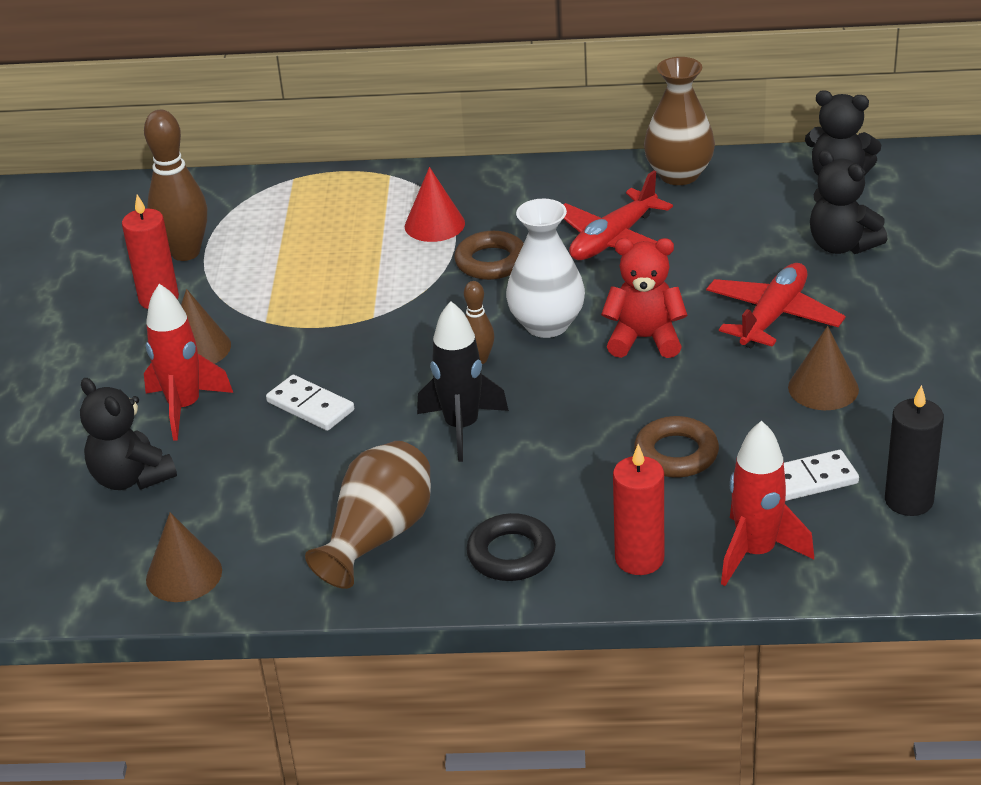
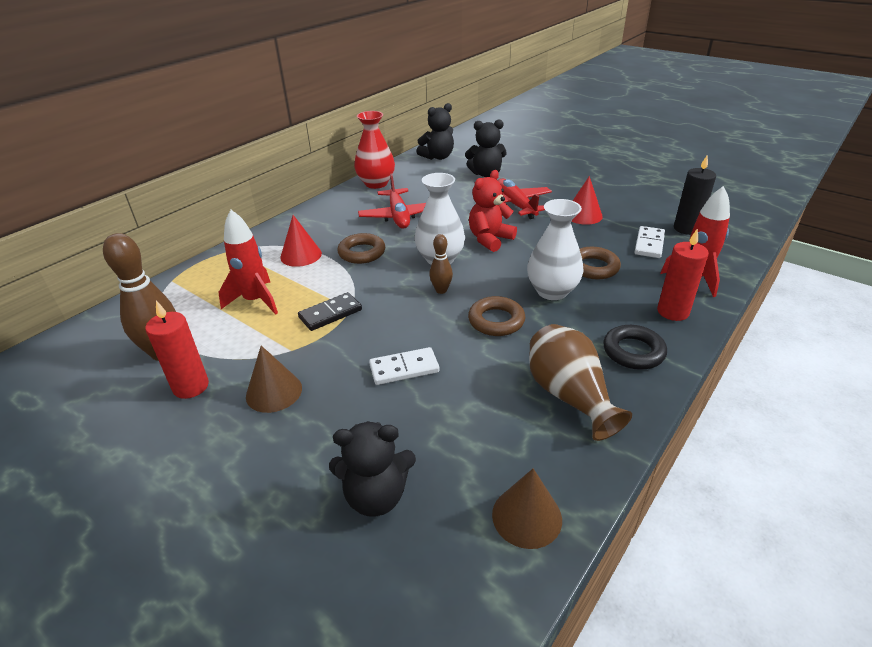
camera: 55 degrees left, 0 degrees up
(185, 407) = (330, 427): red rocket -> red rocket (255, 301)
(349, 310) = (330, 314): none -> black domino
(462, 427) = (496, 321): black rocket -> brown ring
(574, 442) = (552, 291): none -> white vase
(679, 174) = (376, 183): brown vase -> red vase
(823, 388) = (583, 215): brown cone -> red cone

